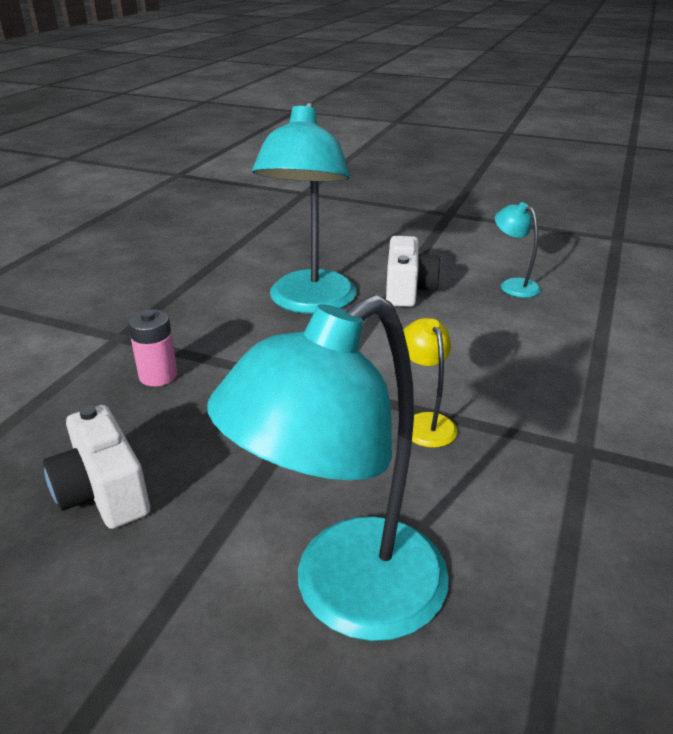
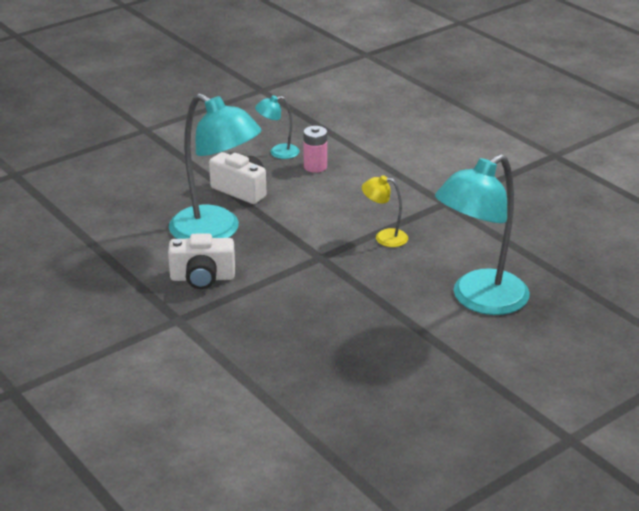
camera: 60 degrees left, 0 degrees up
(103, 492) = (350, 354): white camera -> white camera (202, 278)
(158, 375) = (247, 313): pink battery -> pink battery (315, 167)
(346, 595) = (479, 300): turquoise lamp -> turquoise lamp turned 60 degrees clockwise

